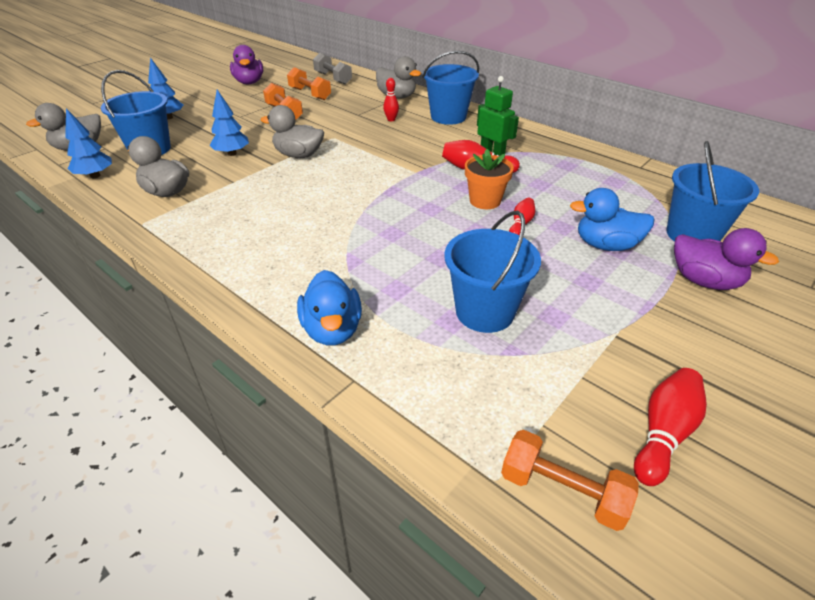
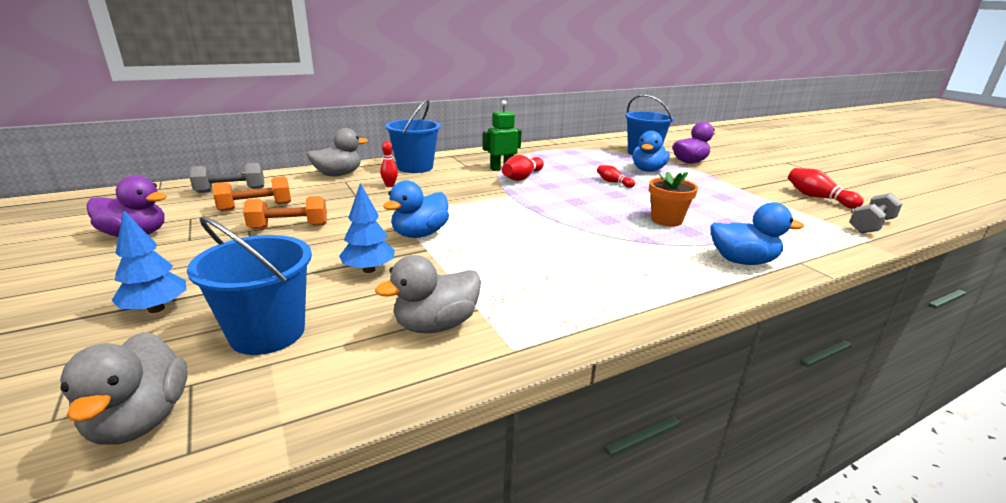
camera: 70 degrees left, 15 degrees down
(95, 176) = (307, 395): blue tree -> none
(298, 155) = (420, 234): grey duck -> blue duck
(485, 201) = (574, 184): orange flower pot -> orange flower pot (666, 220)
(485, 312) = (718, 211): blue bucket -> none
(562, 491) = (871, 225): orange dumbbell -> grey dumbbell

